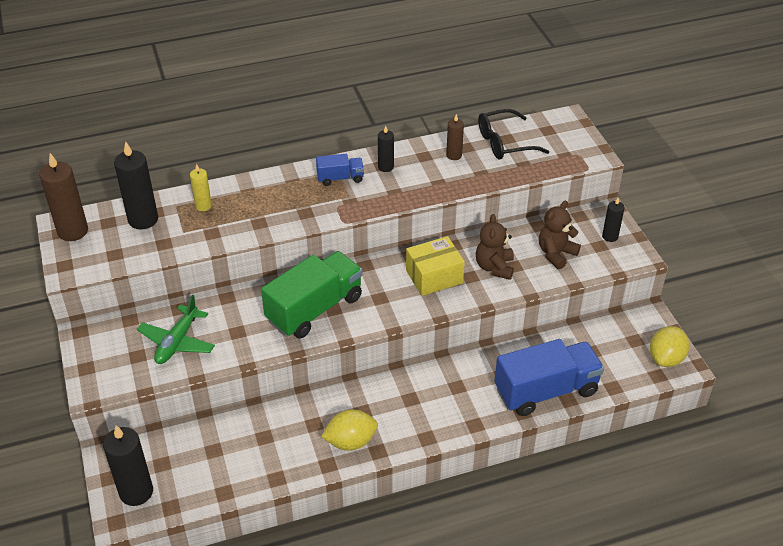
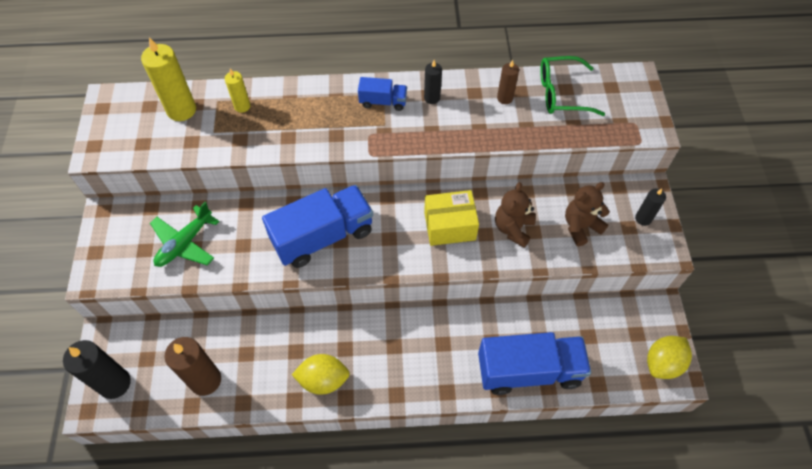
camera: 15 degrees right, 15 degrees up
(73, 231) = (114, 109): brown candle -> brown candle (205, 380)
(143, 219) = (181, 110): black candle -> yellow candle
(314, 309) = (323, 236): green truck -> blue truck
(504, 143) = (561, 93): black glasses -> green glasses

